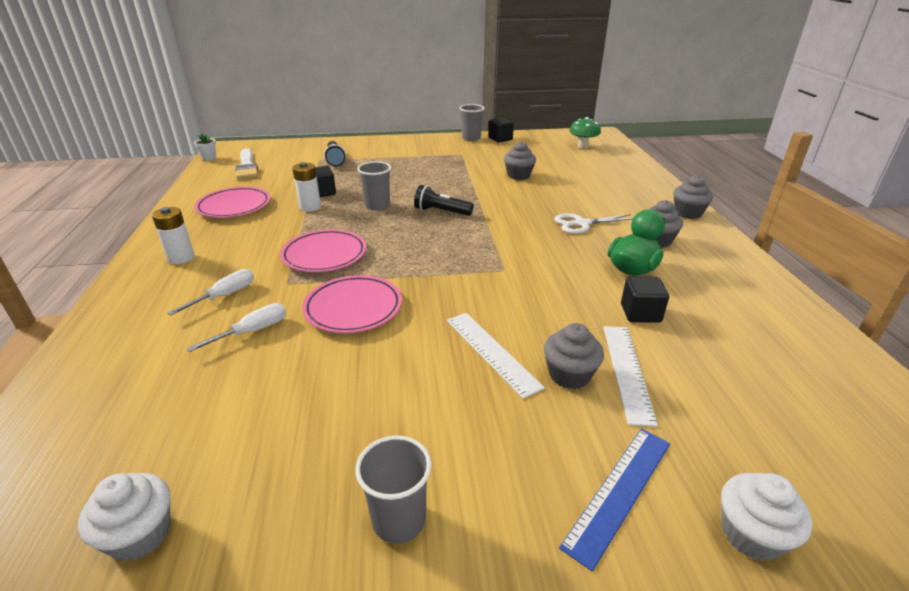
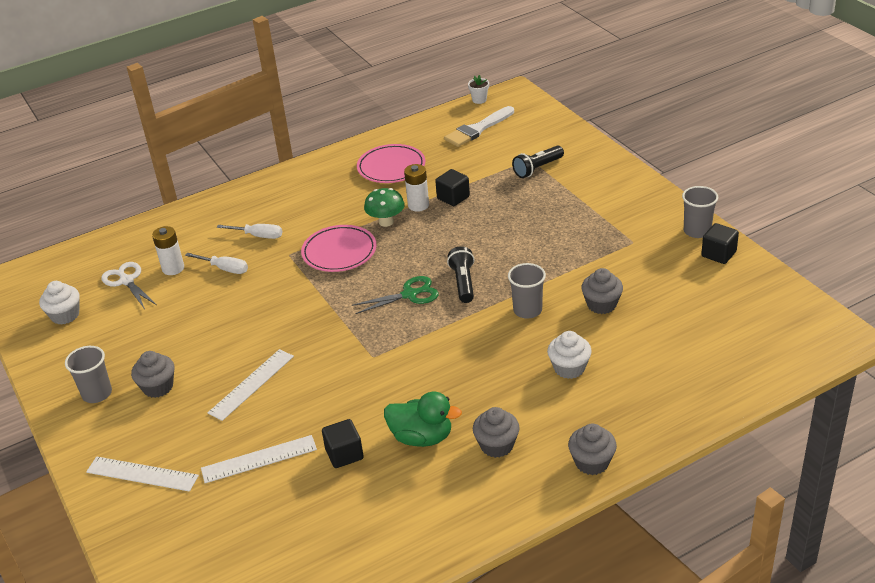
camera: 70 degrees right, 5 degrees up
(181, 258) = (295, 190): white battery -> white battery (173, 268)
(353, 308) = (273, 299): pink plate -> none
(377, 206) = (448, 240): grey cup -> grey cup (527, 310)
(431, 235) = (409, 294): none -> green scissors
(569, 375) = (242, 430): grey cupcake -> grey cupcake (158, 387)
(582, 224) = (502, 383): white scissors -> white scissors (127, 281)
(583, 146) = (759, 331): green mushroom -> green mushroom (386, 222)
(619, 491) = (142, 474): blue ruler -> white ruler
(751, 534) = (128, 535): white cupcake -> white cupcake (569, 368)

